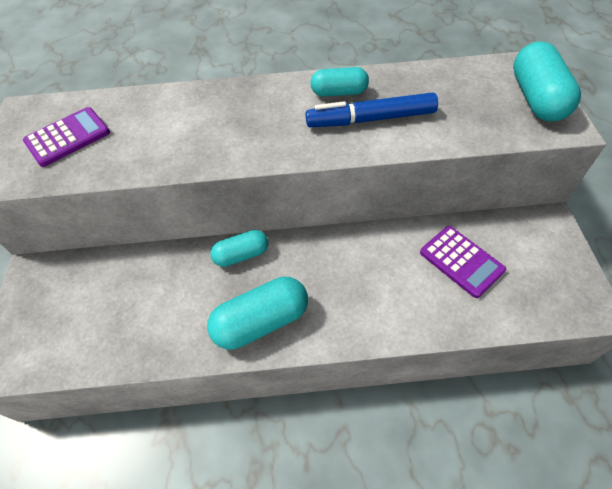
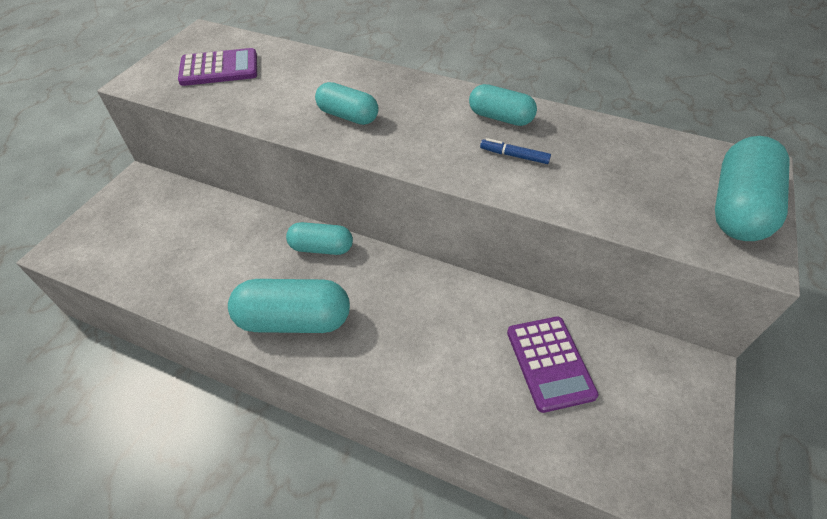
camera: 25 degrees right, 5 degrees down
(219, 137) = (348, 116): none -> turquoise capsule
(370, 119) = (514, 156): blue marker -> blue marker, size x0.45

